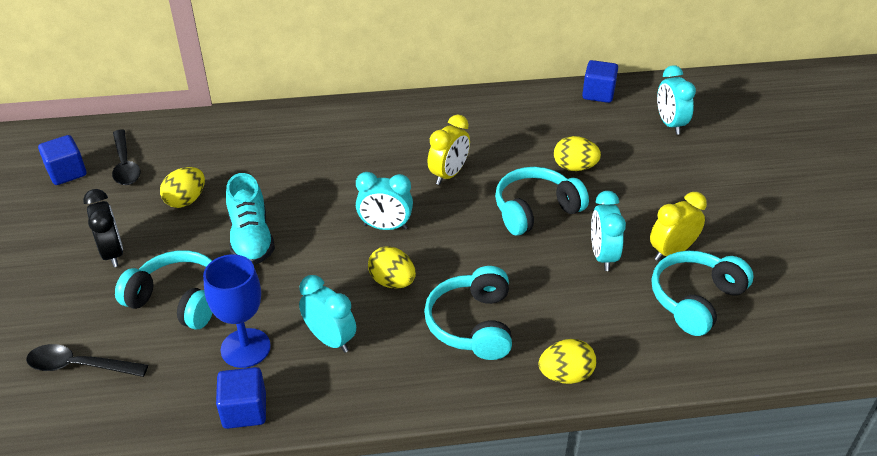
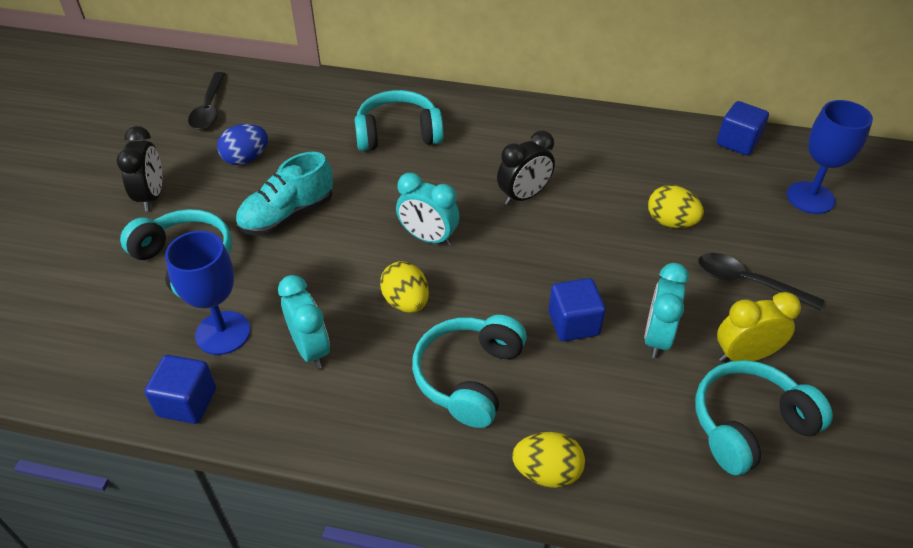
camera: 20 degrees right, 5 degrees up
(67, 173) = (154, 104): blue cube -> blue cube (573, 323)
(79, 366) = (62, 305): black spoon -> black spoon (748, 282)
(186, 200) = (246, 159): yellow egg -> blue egg
(251, 239) = (287, 215): turquoise shoe -> turquoise shoe turned 45 degrees clockwise
(449, 174) = (524, 196): yellow clock -> black clock
(535, 210) = (602, 261): turquoise headphones -> turquoise headphones (398, 134)
(670, 124) = (810, 197): turquoise clock -> blue goblet

